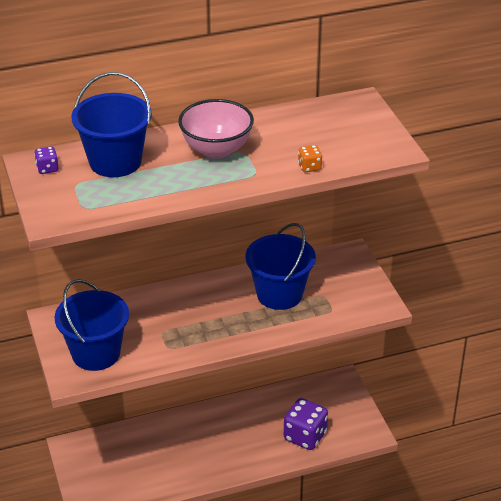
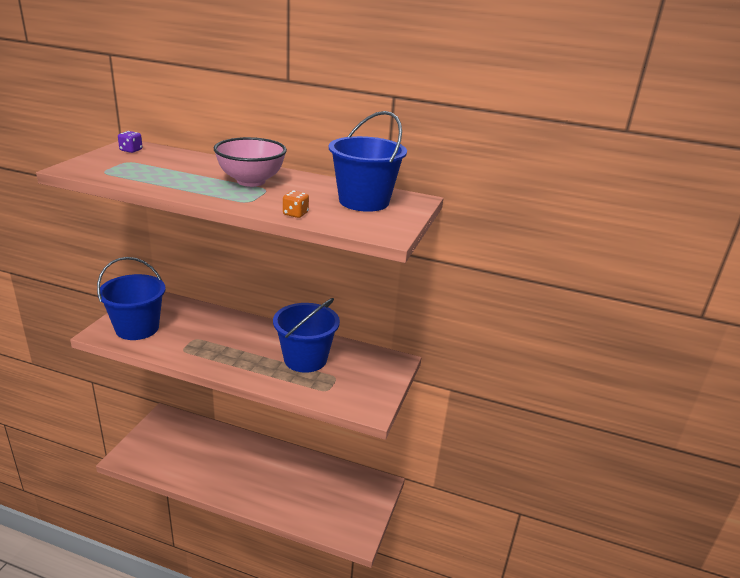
camera: 35 degrees right, 10 degrees down
(115, 162) = (175, 162): blue bucket -> blue bucket (364, 201)
(305, 436) = (309, 507): purple dice -> none

